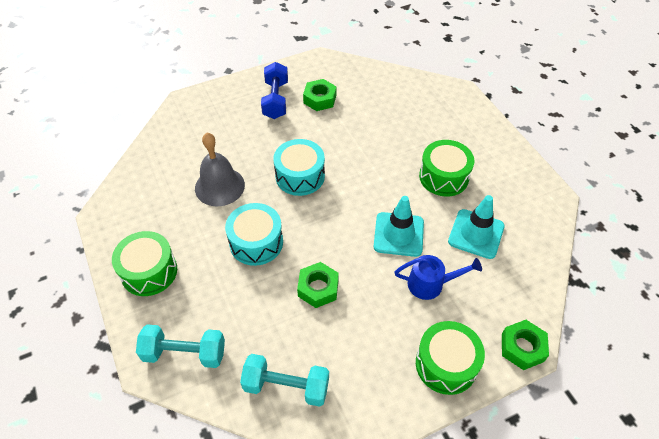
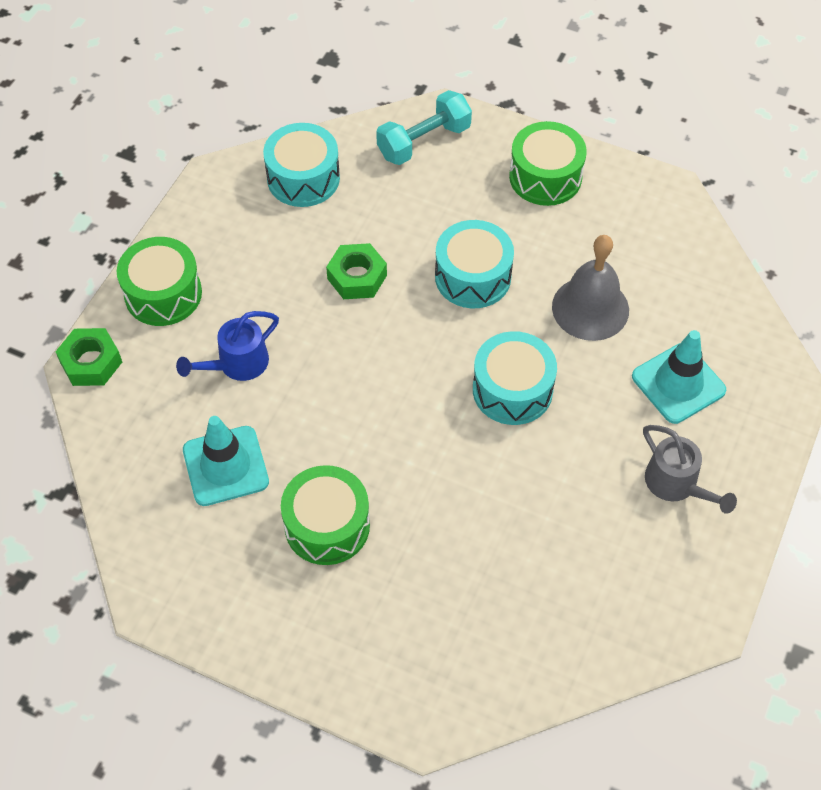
camera: 140 degrees right, 5 degrees up
(276, 100) = (677, 485): blue dumbbell -> grey watering can
(286, 386) = (303, 178): turquoise dumbbell -> turquoise drum
(320, 99) = (619, 535): green nut -> none
(398, 234) = (321, 398): turquoise traffic cone -> turquoise traffic cone (678, 383)

